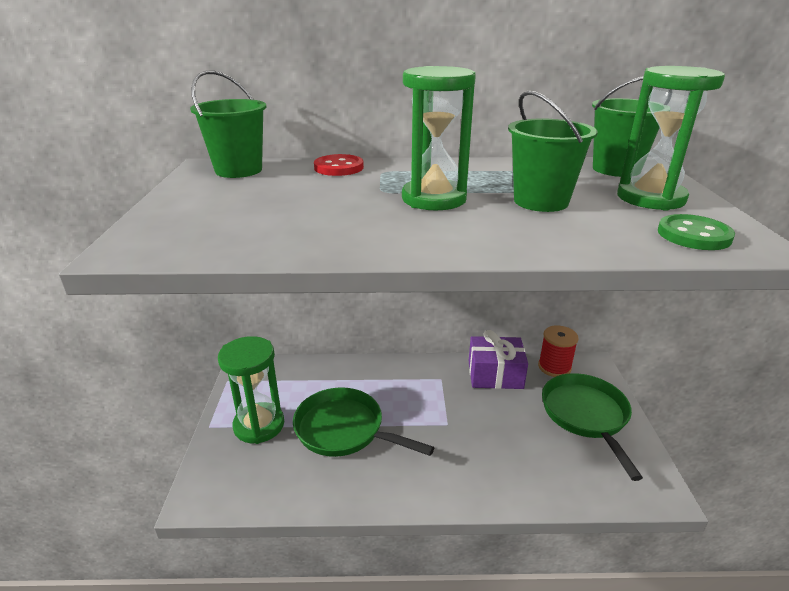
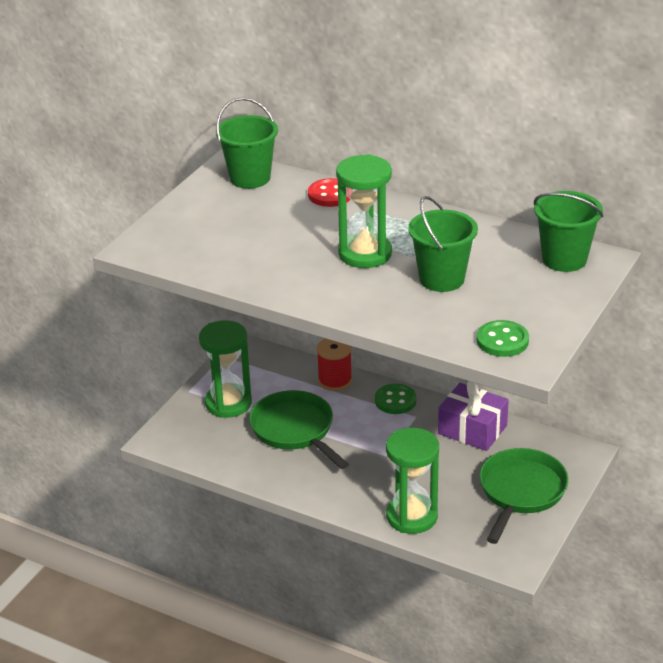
camera: 30 degrees right, 5 degrees up
(413, 371) = (395, 401): none -> green button
(554, 367) = (540, 442): red spool -> red spool (335, 380)
(650, 198) = (534, 300): green hourglass -> green hourglass (412, 516)

